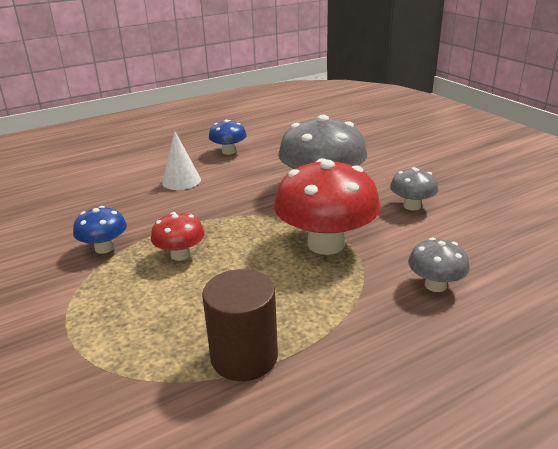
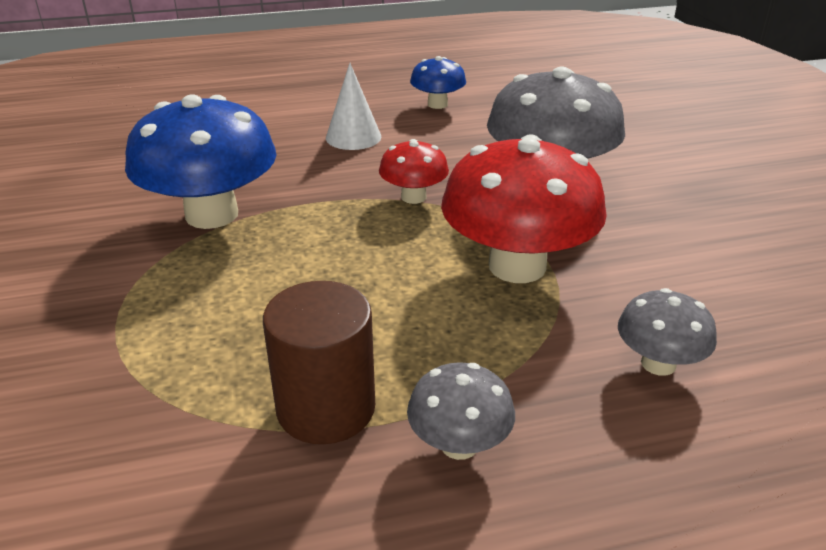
camera: 15 degrees right, 5 degrees up
(104, 248) = (212, 214): blue mushroom -> blue mushroom, size x1.98
(180, 255) = (305, 243): red mushroom -> red mushroom (413, 197)
(412, 206) = (677, 231): grey mushroom -> grey mushroom (459, 444)

